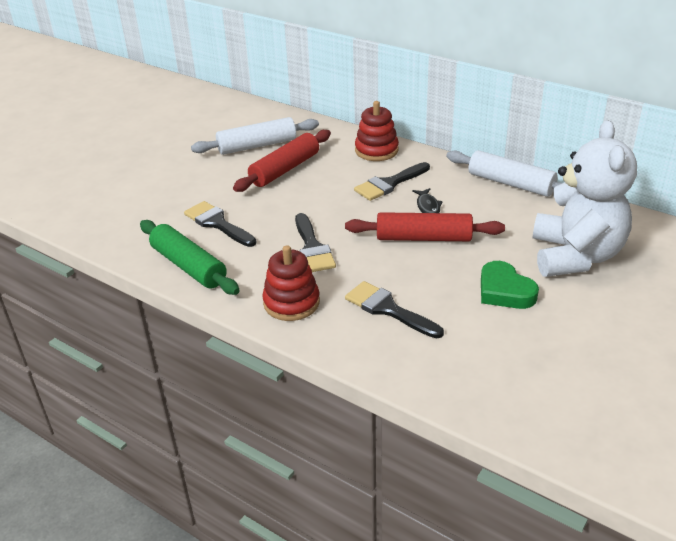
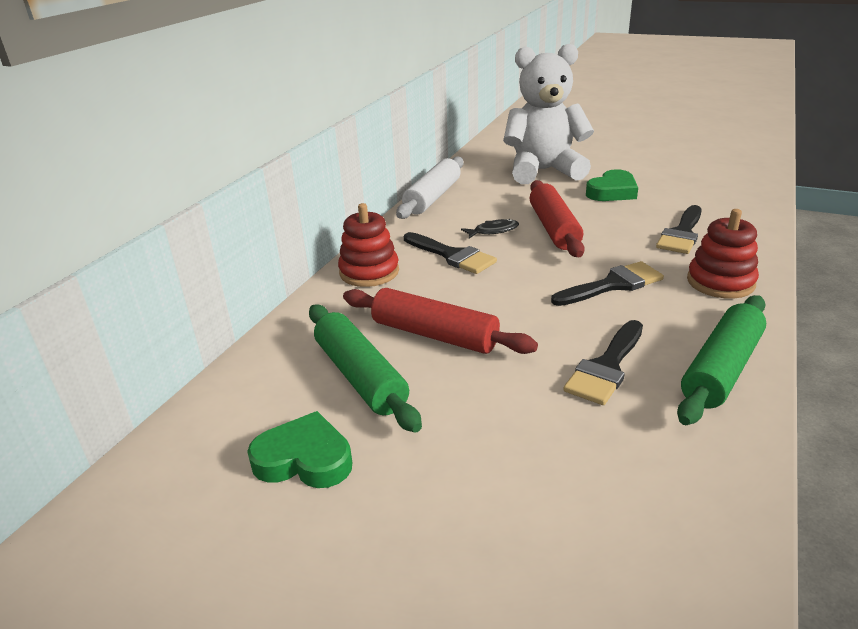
camera: 100 degrees left, 5 degrees down
(203, 132) = (304, 459): none -> green heart
(257, 145) = (360, 376): white rolling pin -> green rolling pin

